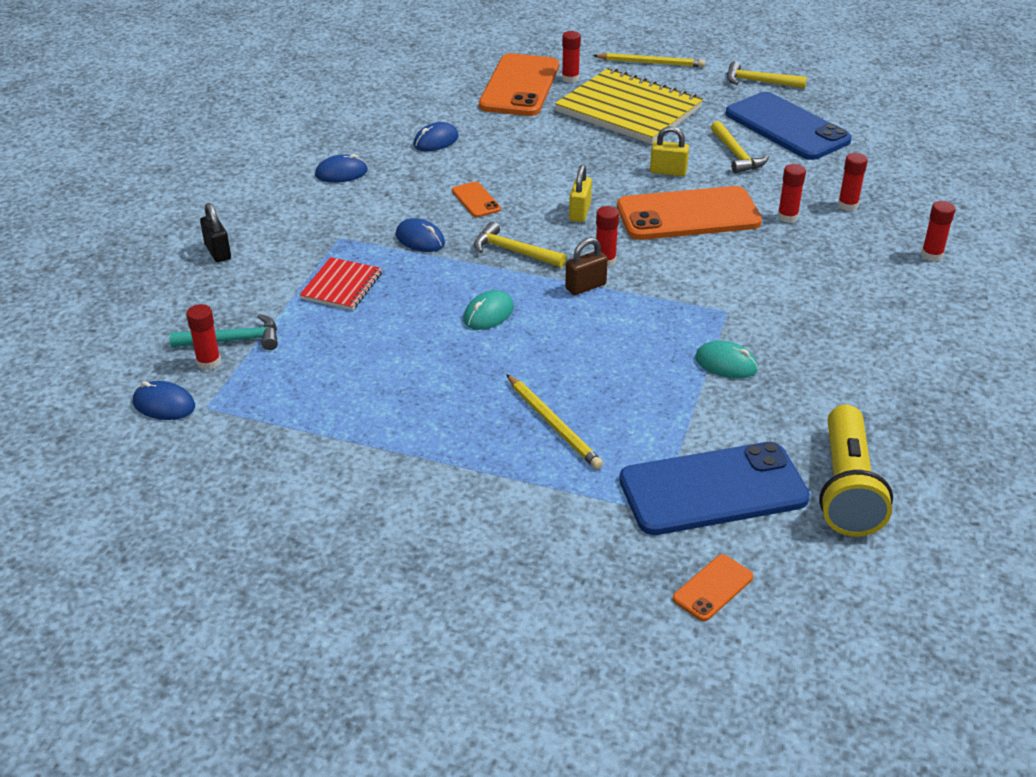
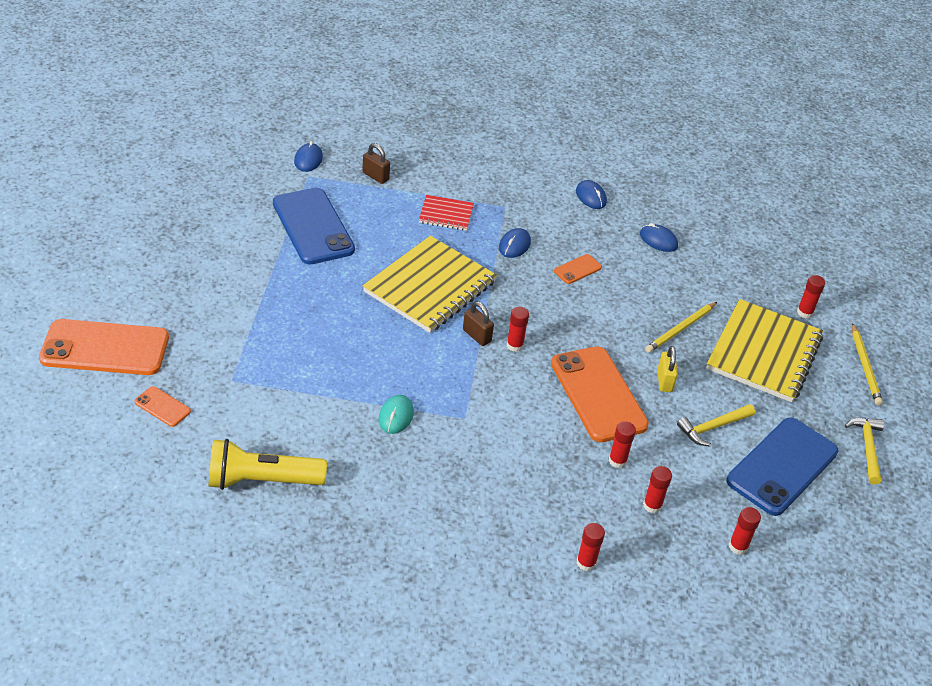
camera: 75 degrees right, 5 degrees up
(208, 362) = (351, 170): red glue stick -> red glue stick (738, 546)
(218, 252) = (471, 155): black padlock -> none
(233, 340) = (375, 176): turquoise hammer -> brown padlock
(488, 314) = (430, 287): turquoise mouse -> yellow notebook
(513, 251) = (512, 294): yellow hammer -> none
(519, 86) = (773, 281): orange phone -> orange phone (105, 348)
(553, 424) = (312, 326): yellow pencil -> yellow pencil (680, 329)
(579, 212) = (579, 328): yellow padlock -> none
(713, 490) = (254, 407): blue phone -> blue phone (313, 226)

